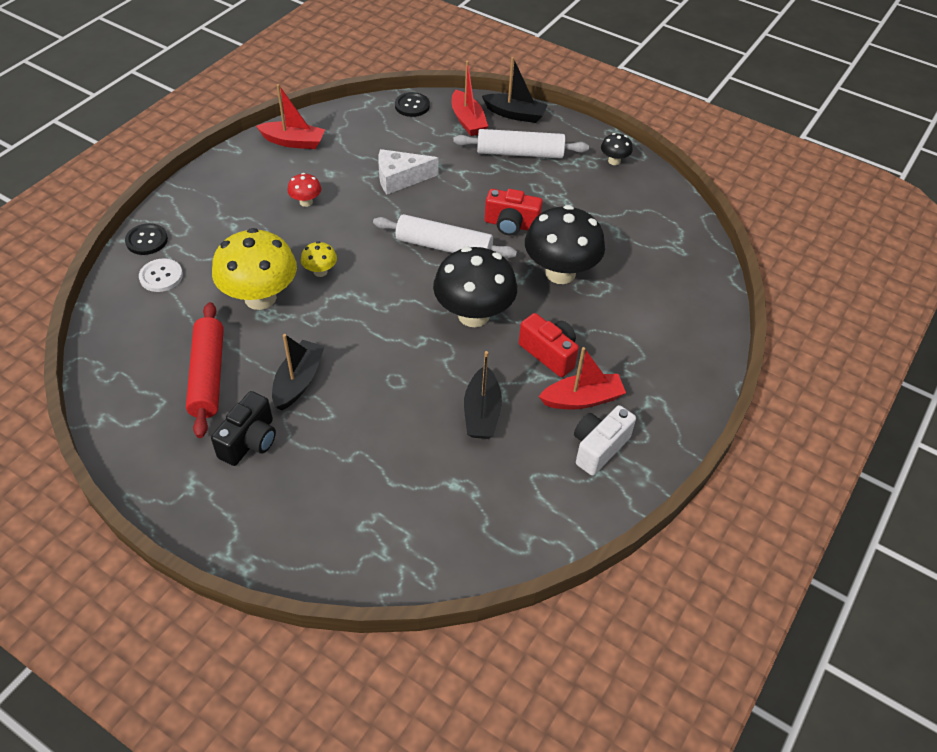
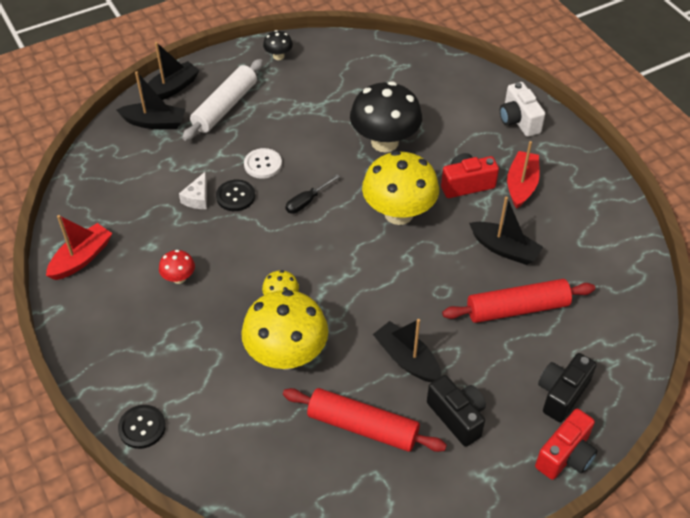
camera: 60 degrees left, 0 degrees up
(161, 276) = (205, 429): white button -> white button (263, 164)
(318, 519) = (561, 394): none -> black camera
(400, 178) = (197, 198): white cheese -> white cheese, size x0.63
(408, 447) = (517, 308): none -> red rolling pin
(412, 106) = (101, 152): black button -> black button (235, 196)
(444, 247) = (307, 202): white rolling pin -> black screwdriver
(467, 121) = (154, 122): red boat -> black boat
(473, 315) = (399, 213): black mushroom -> yellow mushroom
(511, 225) = (309, 148): red camera -> red camera (565, 455)
(598, 448) = (571, 195): white camera -> white camera (518, 120)

